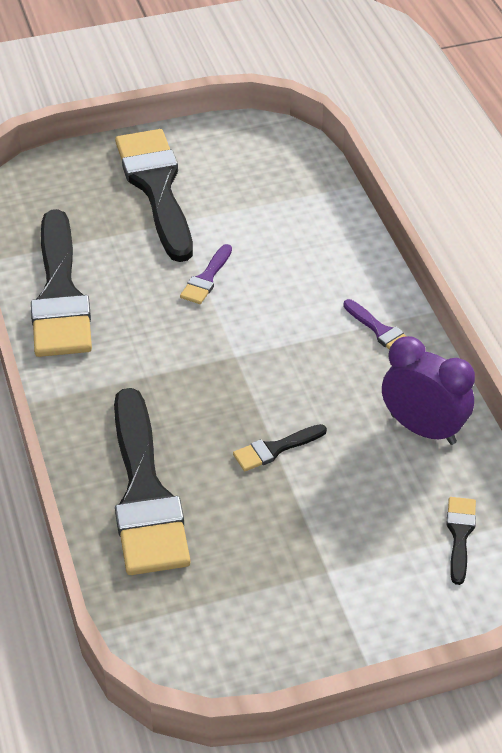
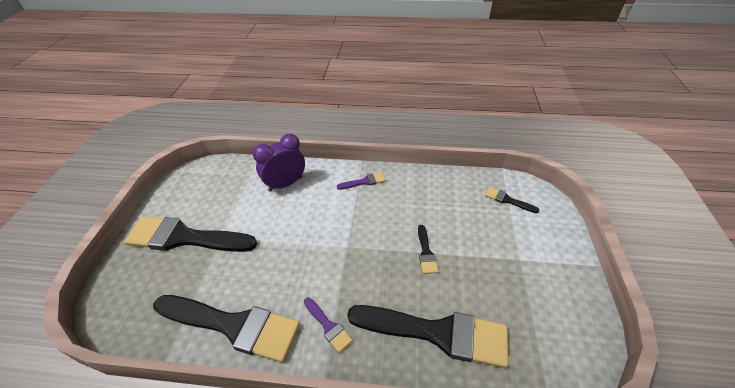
camera: 65 degrees left, 0 degrees up
(206, 278) = (278, 239): purple brush -> purple brush (328, 326)
(423, 429) = (436, 189): purple clock -> purple clock (285, 184)

